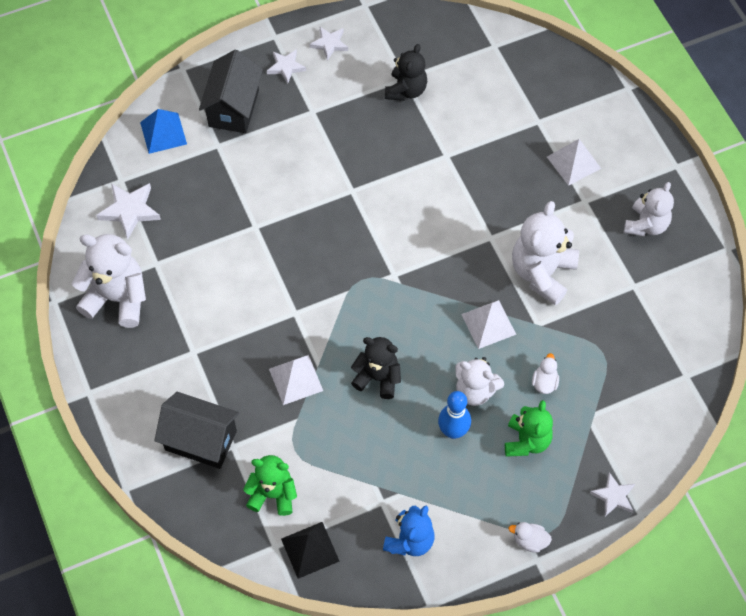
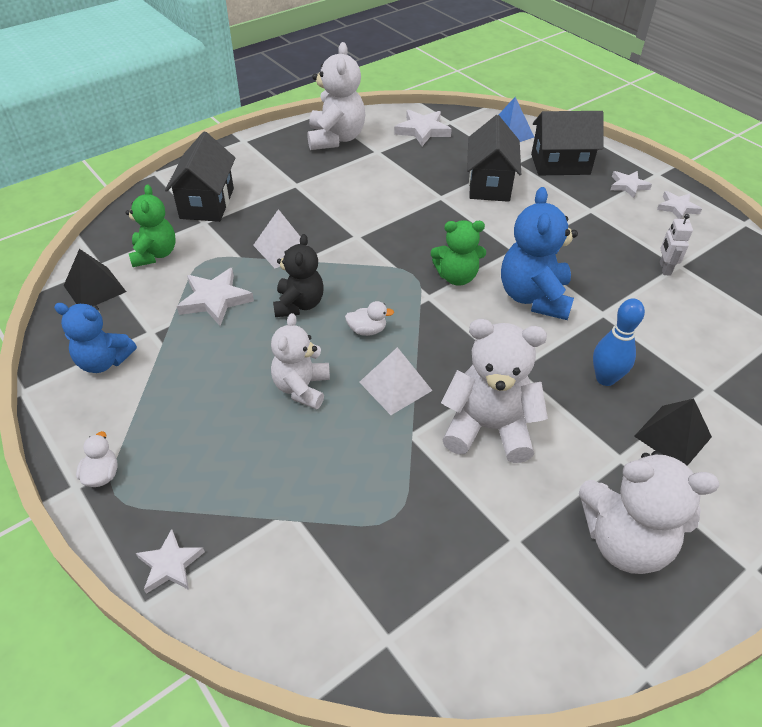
camera: 75 degrees right, 15 degrees down
(248, 179) = (489, 184): none -> black house
(353, 445) = (215, 300): none -> white star
(406, 90) = (664, 268): black teddy bear -> white robot
(415, 197) = (534, 297): none -> blue teddy bear
(453, 431) = (245, 376): blue bowling pin -> blue bowling pin (605, 378)
(526, 441) = (242, 449): green teddy bear -> green teddy bear (456, 277)
(544, 382) = (330, 455): white duck -> white duck (367, 330)
(573, 162) = (673, 436): white pyramid -> black pyramid
(646, 225) = (624, 541): white teddy bear -> white teddy bear, size x1.50

